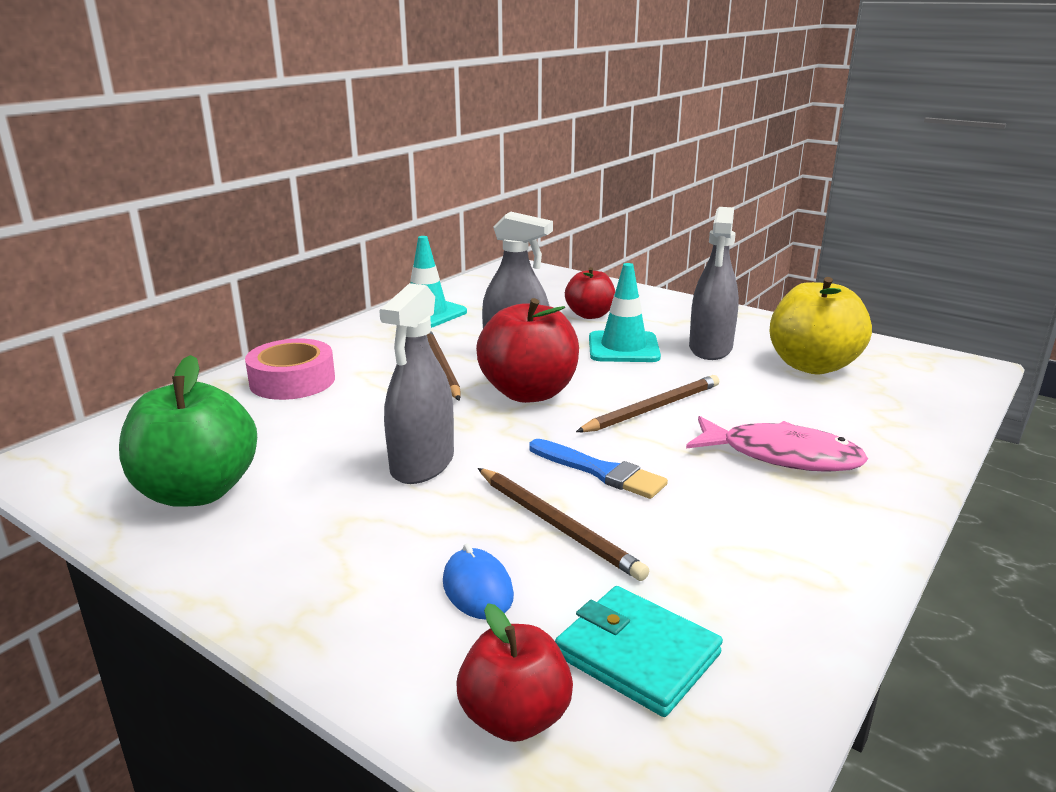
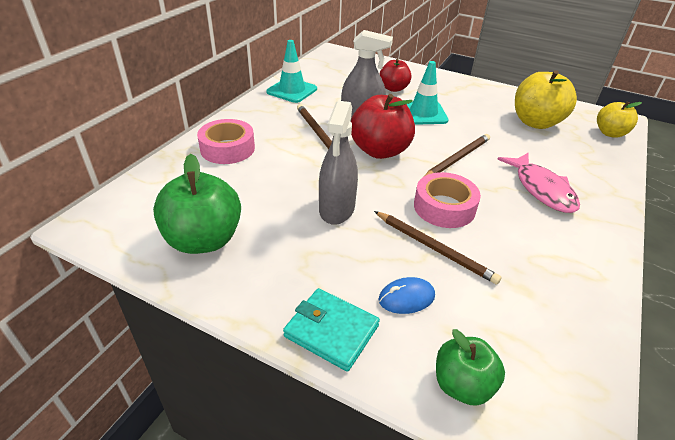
camera: 10 degrees left, 15 degrees up
(478, 588) = (406, 298): blue mouse -> blue mouse turned 75 degrees counterclockwise
(515, 718) = (462, 385): red apple -> green apple
(600, 471) = (444, 207): blue brush -> pink tape
(637, 655) = (512, 335): turquoise wallet -> turquoise wallet (331, 331)
(710, 348) = (474, 112): grey spray bottle -> none
(781, 456) = (541, 189): pink fish -> pink fish turned 60 degrees clockwise
(942, 385) = (610, 133): none -> yellow apple

